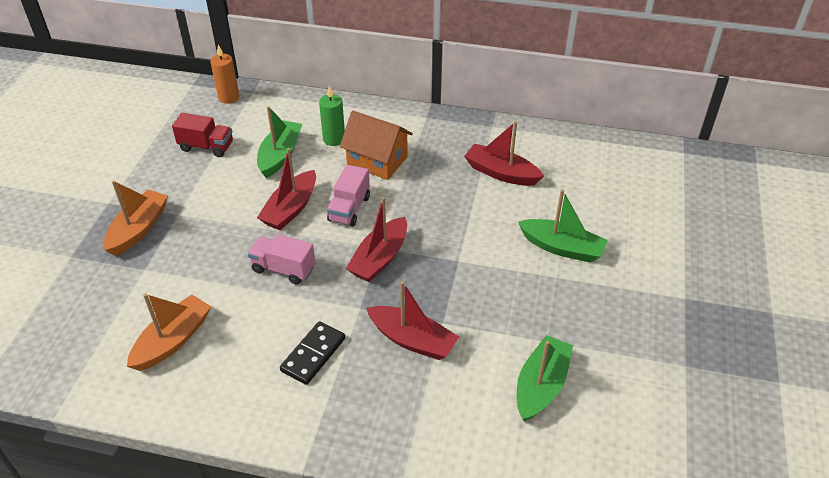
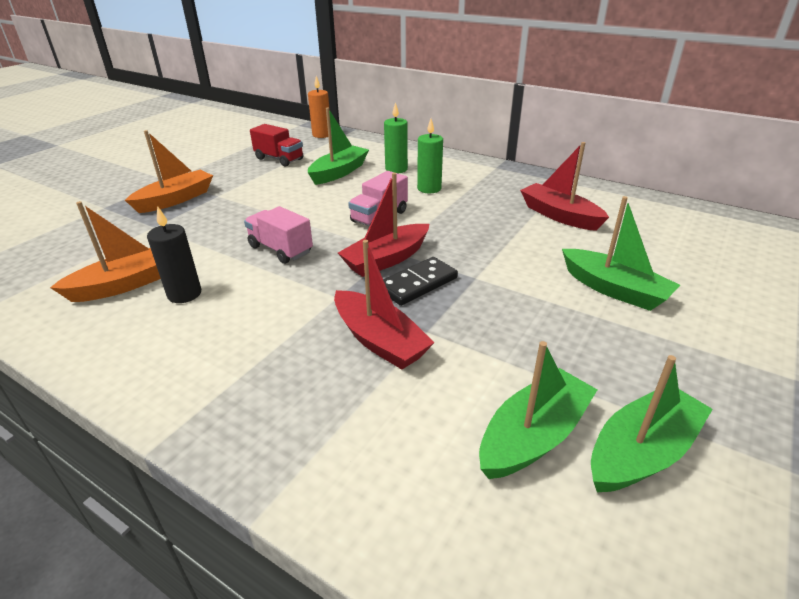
camera: 20 degrees right, 10 degrees down
(232, 337) = (184, 294): none -> black candle
(291, 209) = (322, 208): red boat -> none
(313, 354) = (255, 328): black domino -> black domino (417, 284)
(377, 161) = (429, 188): orange house -> green candle
(605, 378) = (641, 452): none -> green boat

